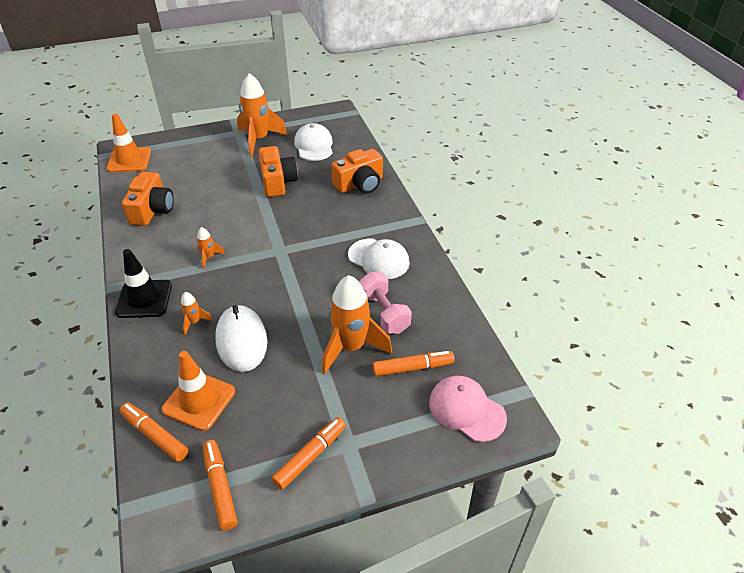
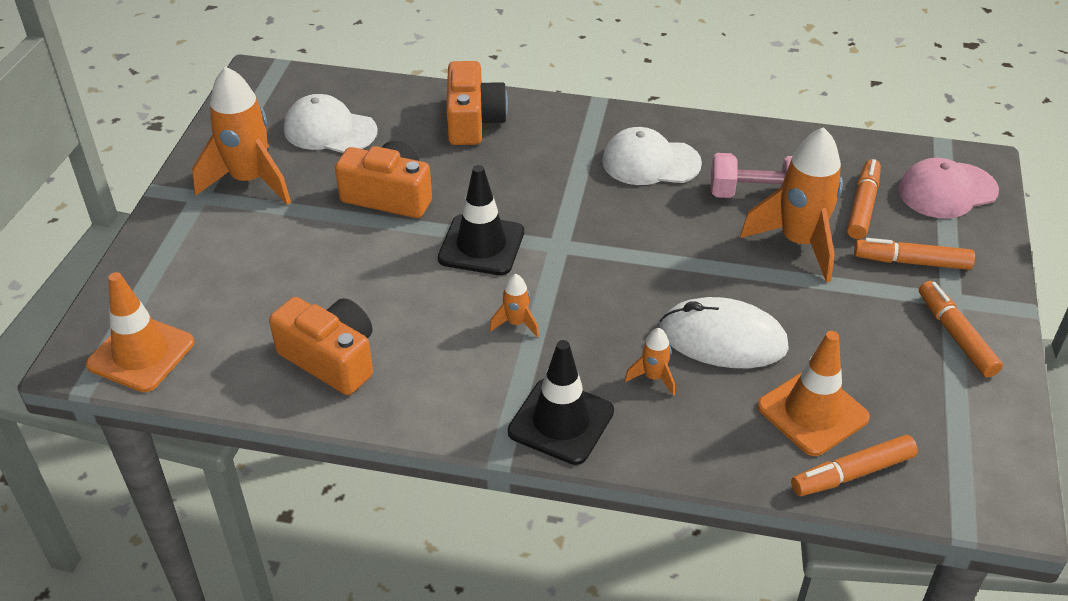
camera: 60 degrees left, 0 degrees up
(220, 487) = (967, 430): orange marker -> orange marker (911, 262)
(261, 224) = (481, 245): none -> black traffic cone
(378, 259) = (650, 162): white cap -> white cap turned 150 degrees counterclockwise

